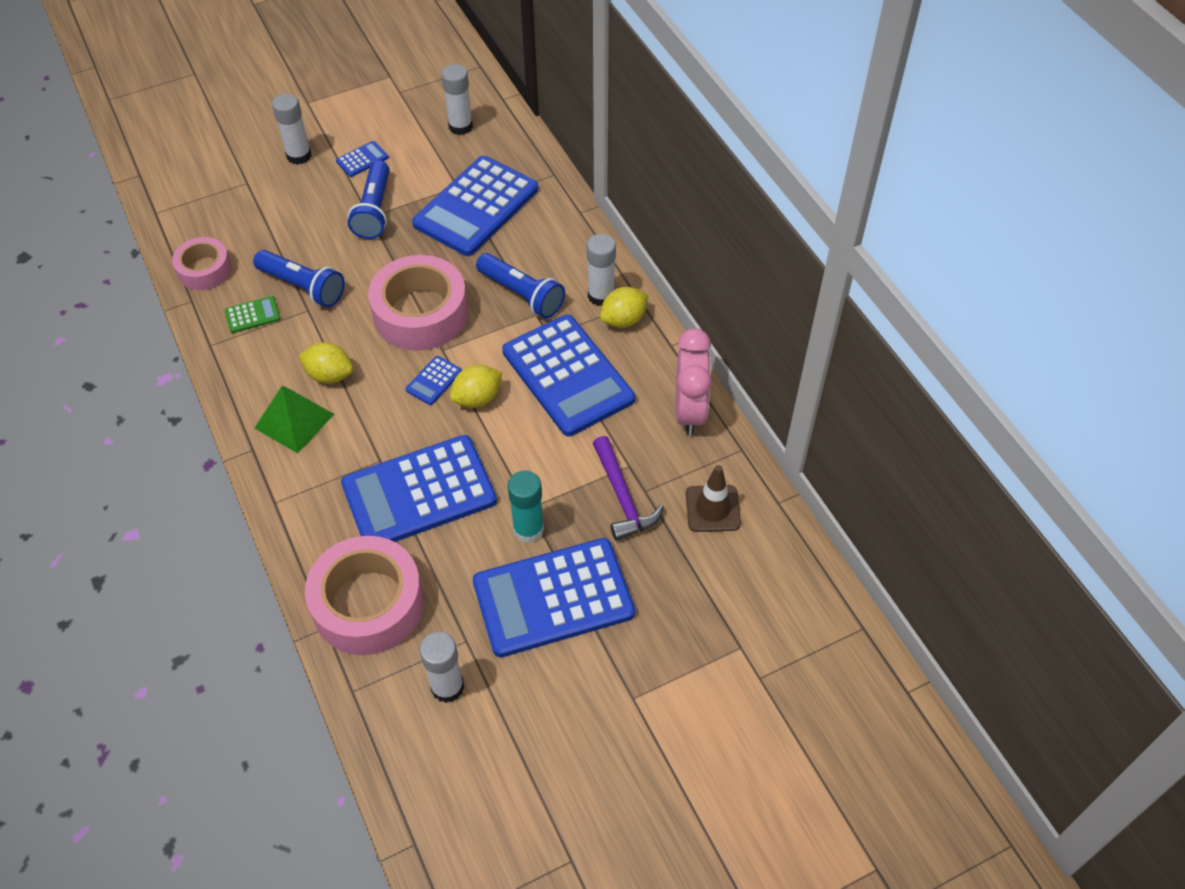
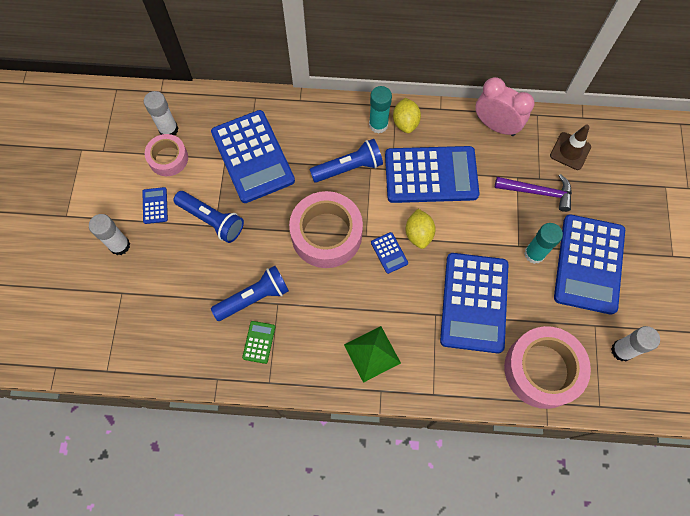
camera: 60 degrees left, 15 degrees up
(204, 270) = (192, 358): pink tape -> pink tape (168, 158)
(329, 375) = (346, 314): yellow lemon -> none
(601, 296) = (378, 125): white glue stick -> turquoise glue stick

